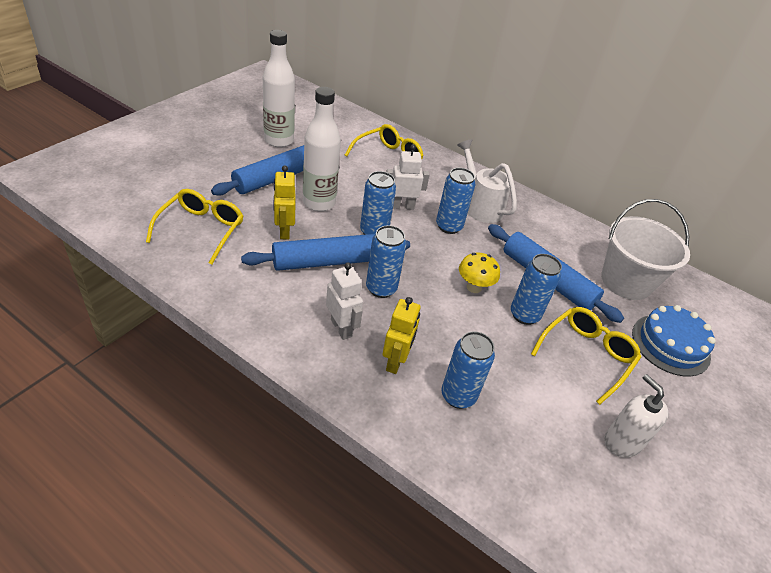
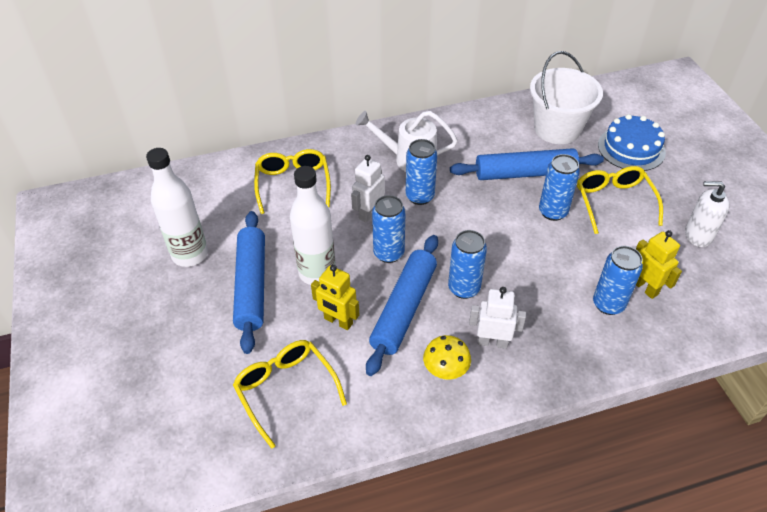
camera: 45 degrees left, 5 degrees up
(395, 361) = (551, 324): yellow robot -> yellow robot (645, 287)
(474, 287) = (503, 225): yellow mushroom -> yellow mushroom (445, 372)

